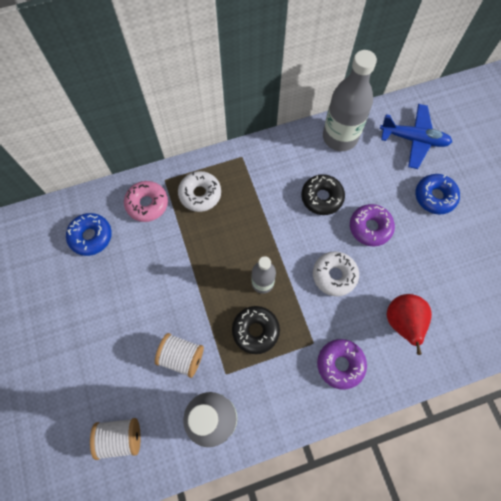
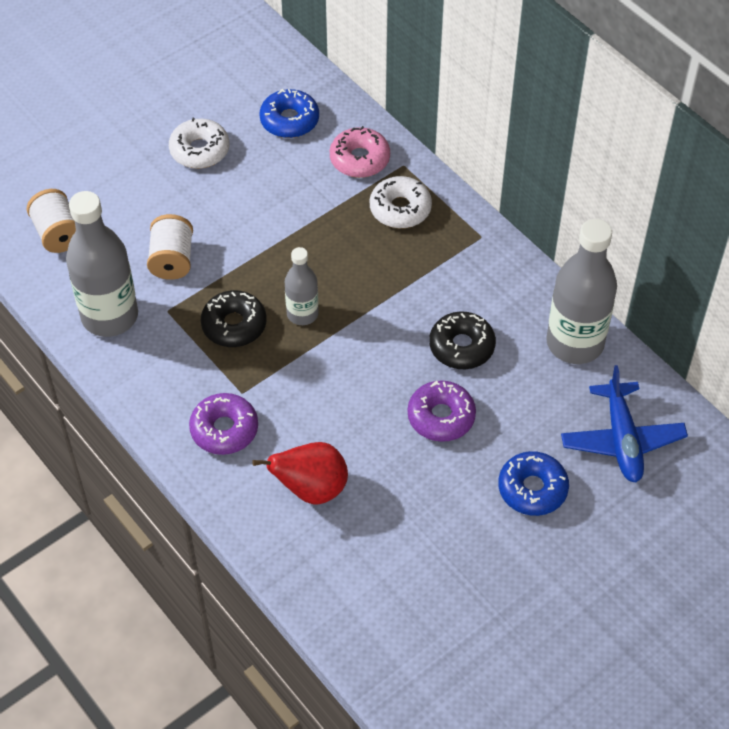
camera: 70 degrees right, 15 degrees down
(334, 275) = (347, 391): white donut -> white donut (199, 150)

